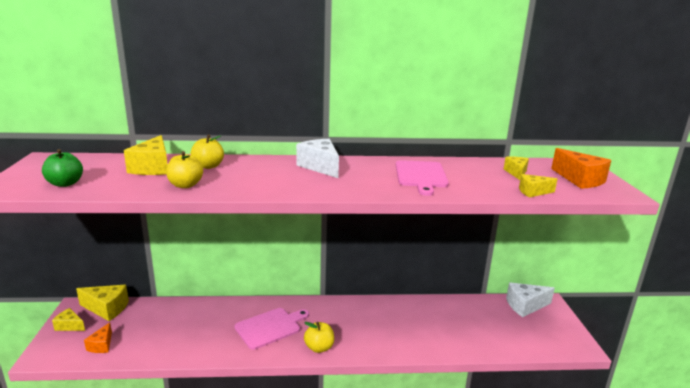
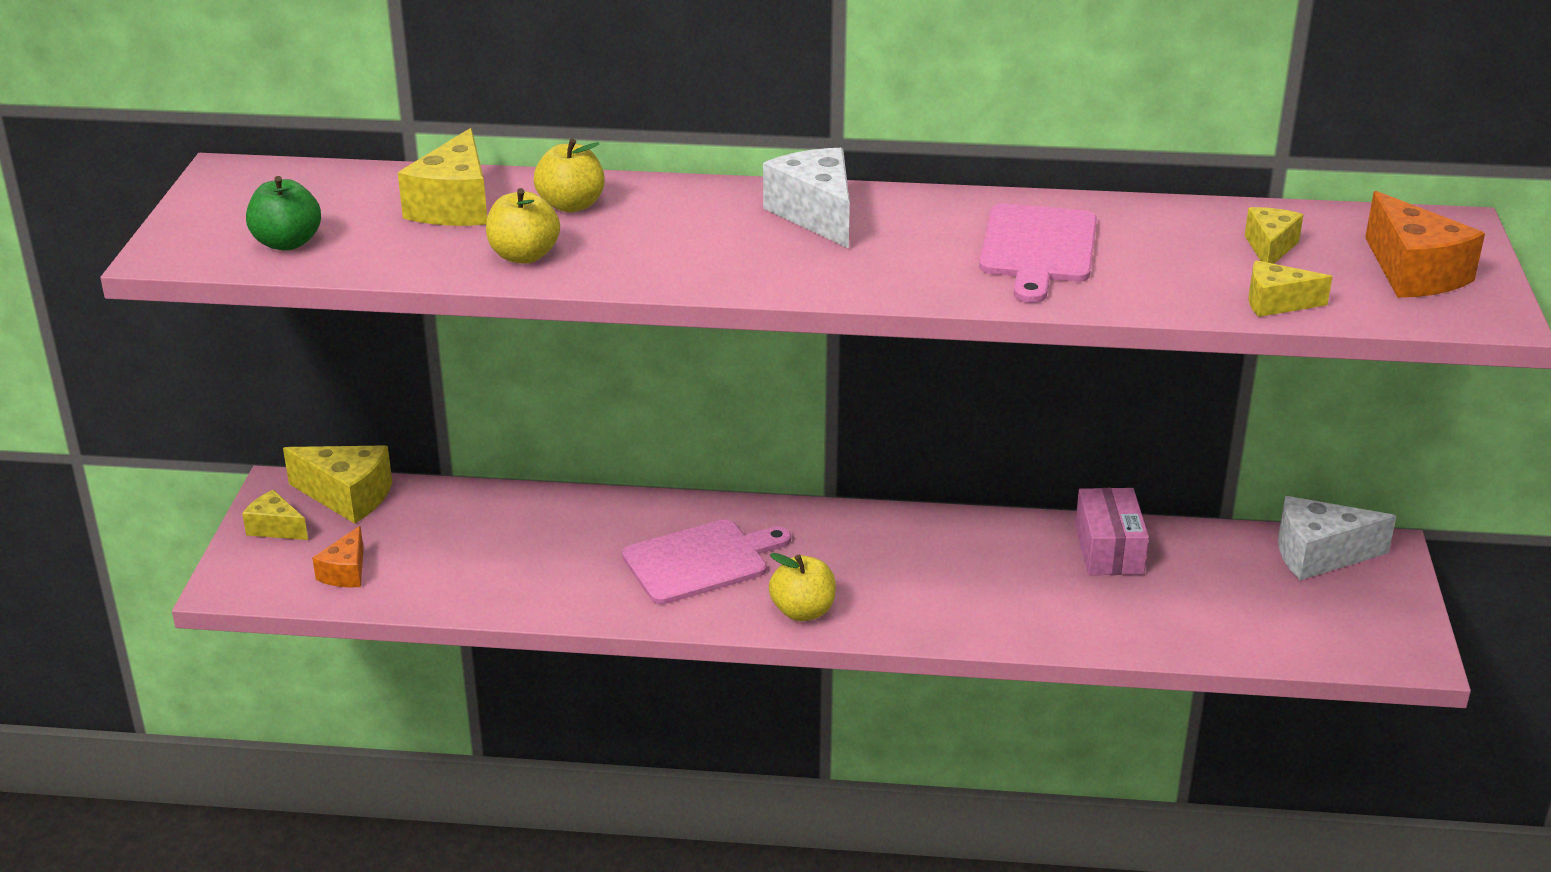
camera: 10 degrees right, 10 degrees up
(442, 309) = (1109, 549): none -> pink box

